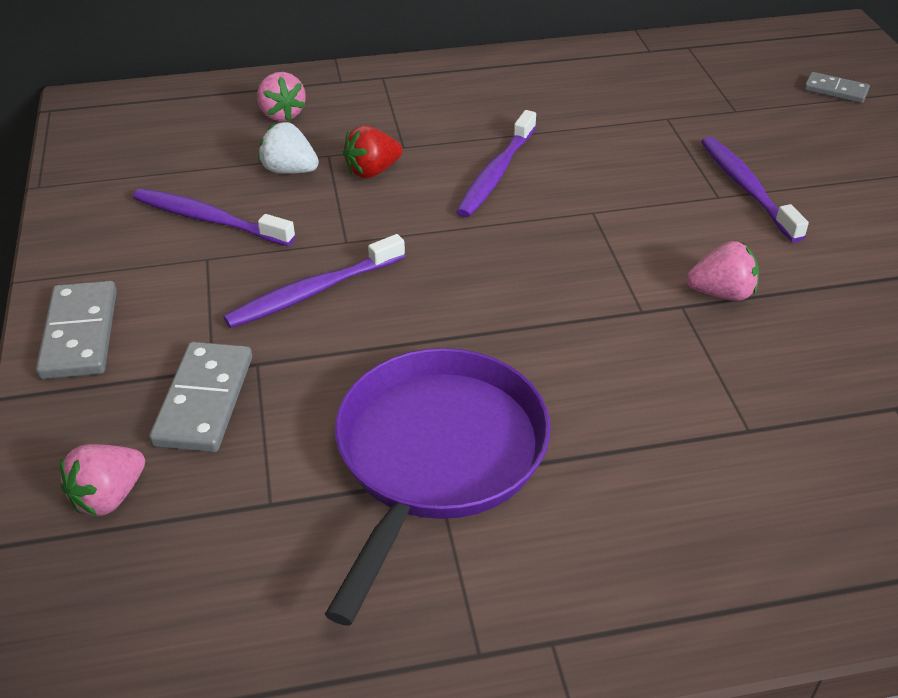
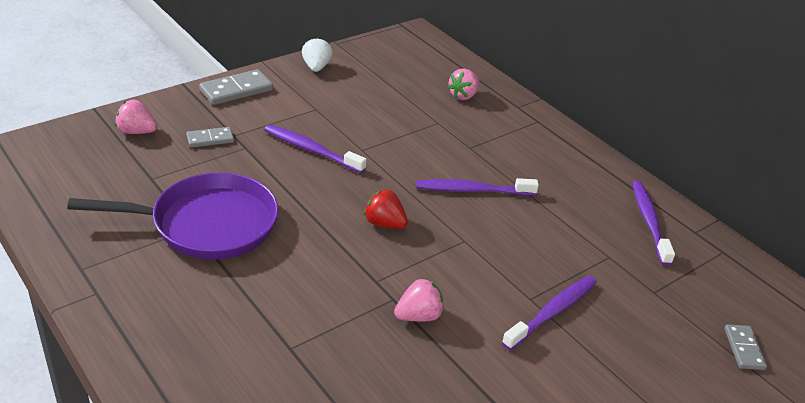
camera: 60 degrees right, 5 degrees down
(204, 400) = (210, 139): grey domino -> grey domino, size x0.61
(209, 219) = (348, 100): purple toothbrush -> purple toothbrush (649, 221)
(289, 170) = (411, 113): white strawberry -> white strawberry (316, 67)
(372, 171) = (435, 142): red strawberry -> red strawberry (384, 224)
(721, 293) = (418, 316): pink strawberry -> pink strawberry turned 90 degrees counterclockwise

